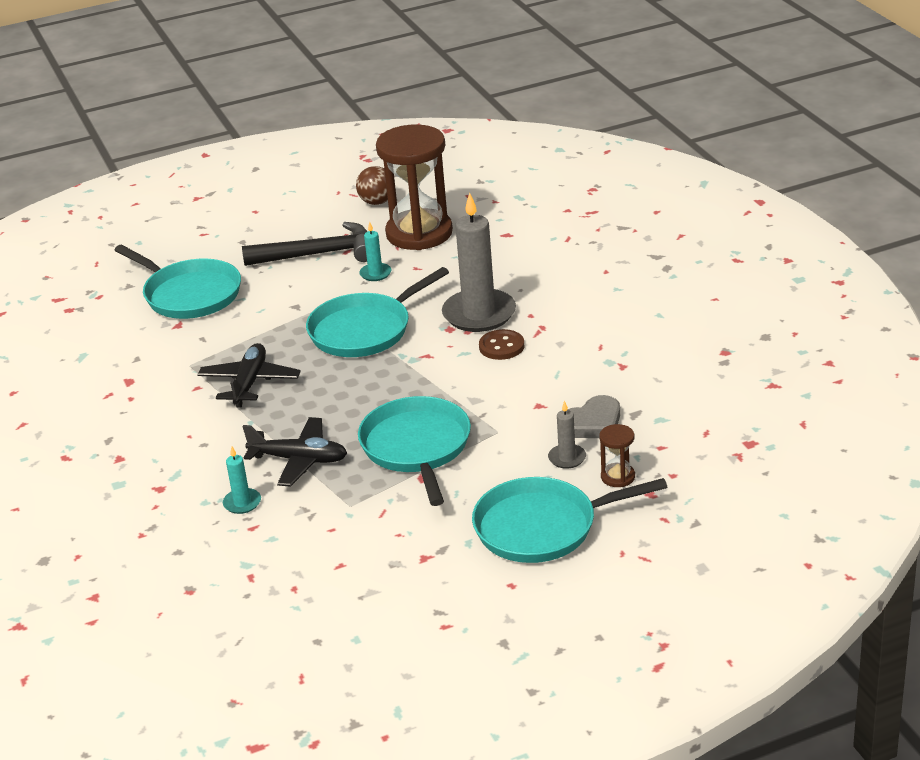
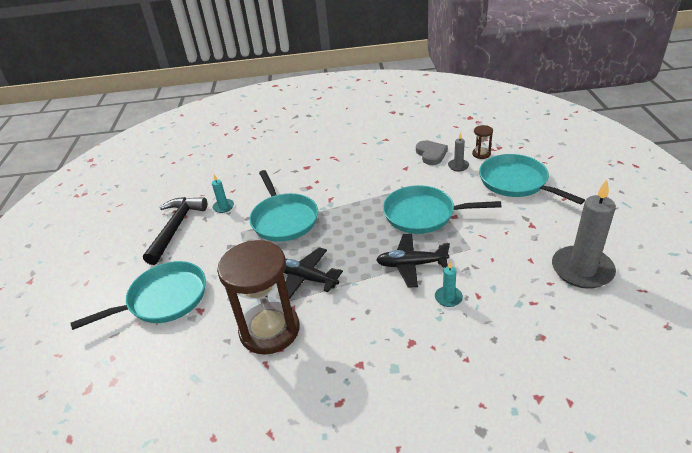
camera: 70 degrees left, 5 degrees up
(299, 460) = (411, 265): black plane -> black plane turned 120 degrees counterclockwise
(377, 202) = (140, 196): brown ball -> none
(419, 233) = (195, 184): brown hourglass -> brown hourglass (269, 330)
(479, 314) = (302, 175): grey candle -> grey candle (582, 270)
(501, 346) = (341, 172): brown button -> none
(542, 527) = (516, 182): turquoise pan -> turquoise pan turned 135 degrees clockwise

